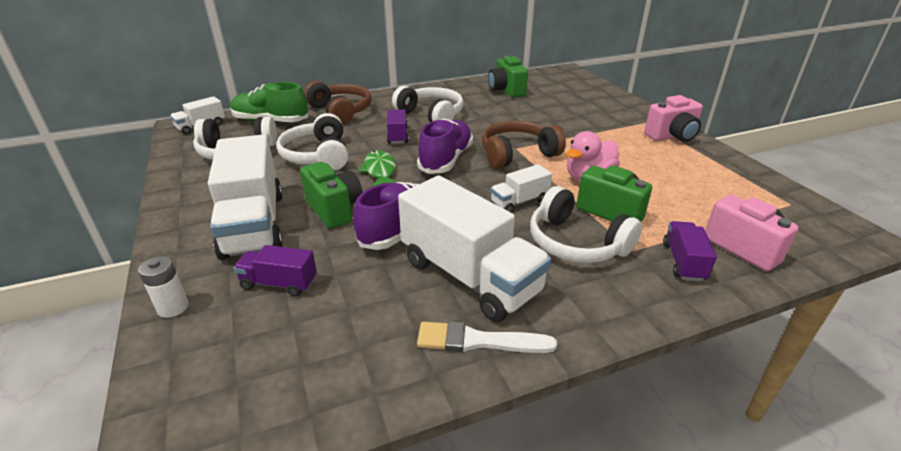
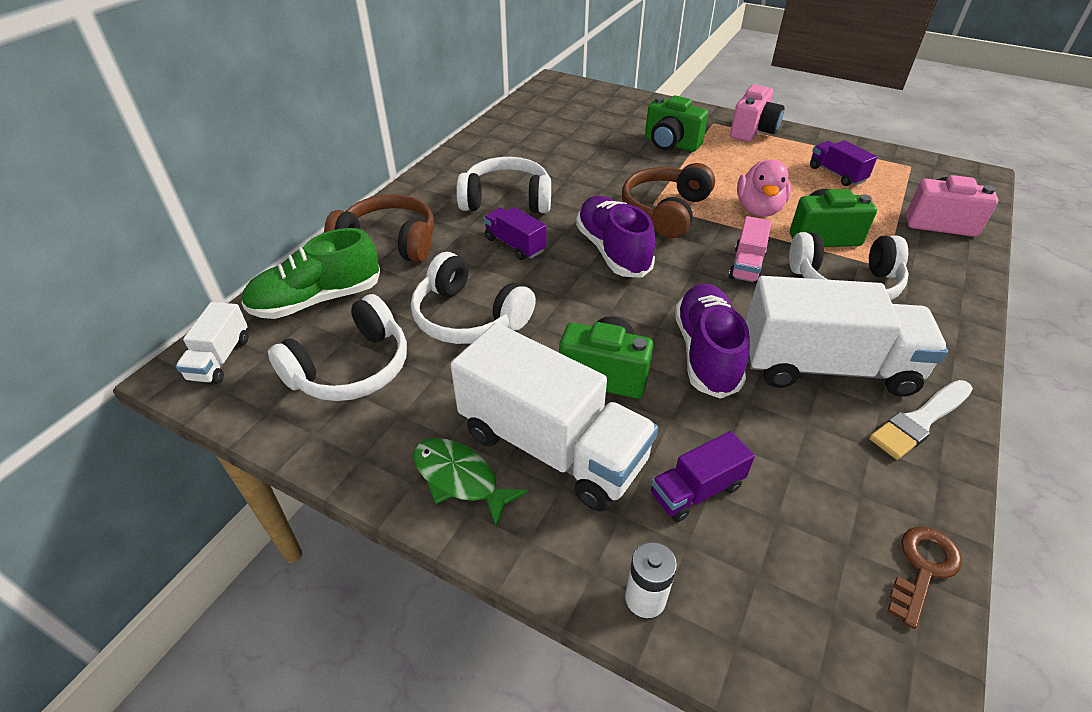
camera: 40 degrees left, 10 degrees up
(322, 407) = (923, 568): none -> brown key
(380, 171) = (571, 300): green fish -> green fish (460, 479)
(506, 91) = (534, 133): green camera -> green camera (670, 144)
(519, 202) = (746, 265): white truck -> pink truck
(683, 262) = (927, 258): purple truck -> purple truck (836, 174)

